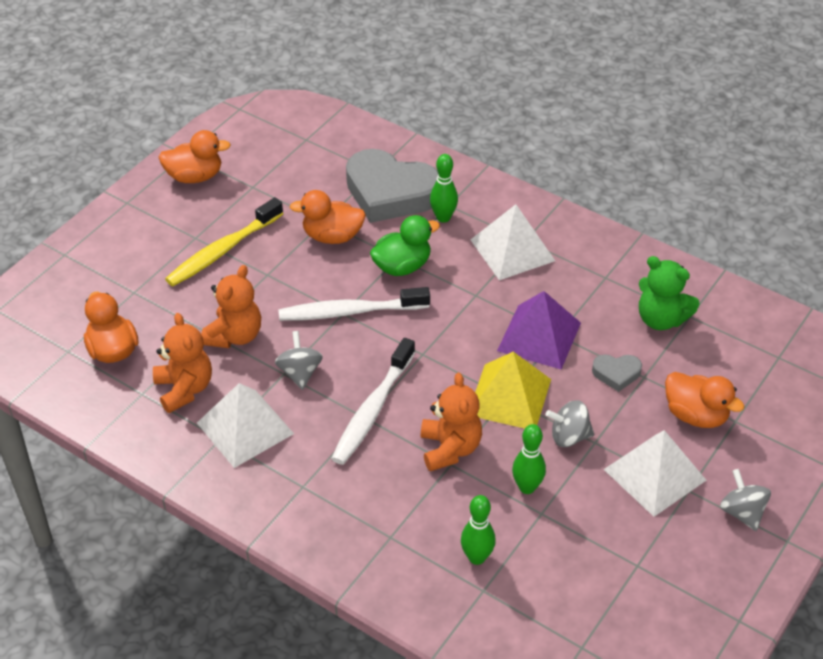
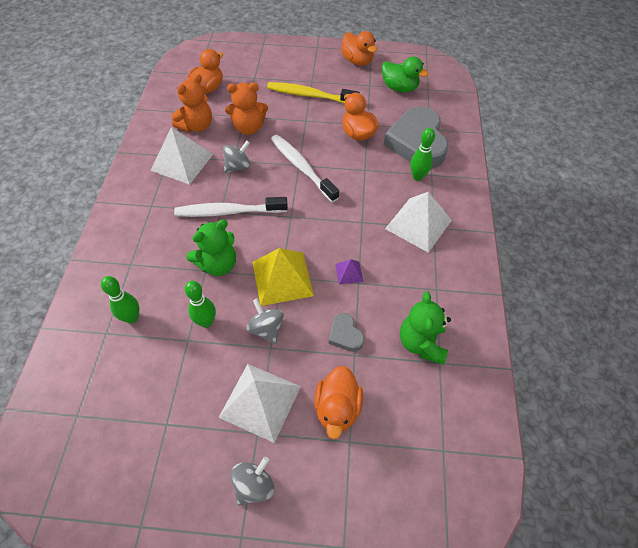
camera: 60 degrees right, 10 degrees up
(402, 266) = (358, 175): green duck -> green duck (399, 88)
(450, 448) = (218, 264): orange teddy bear -> green teddy bear
(539, 336) = (349, 272): purple pyramid -> purple pyramid, size x0.47

